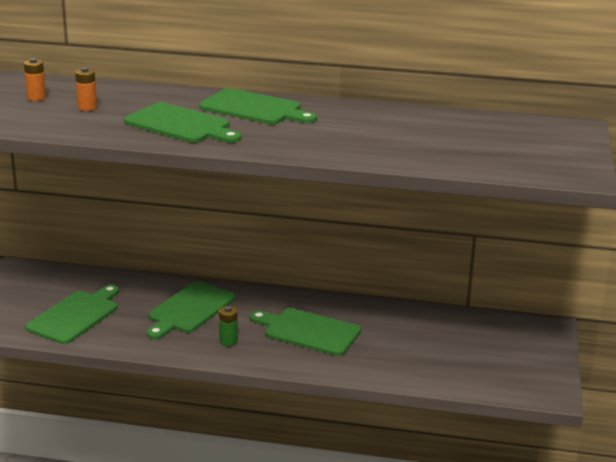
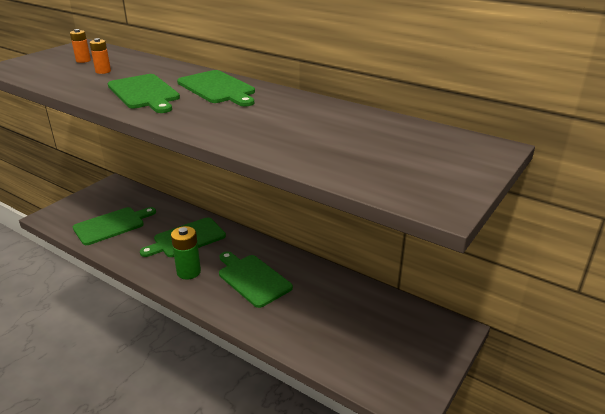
camera: 25 degrees right, 5 degrees up
(228, 341) = (188, 272): green battery -> green battery, size x1.65

